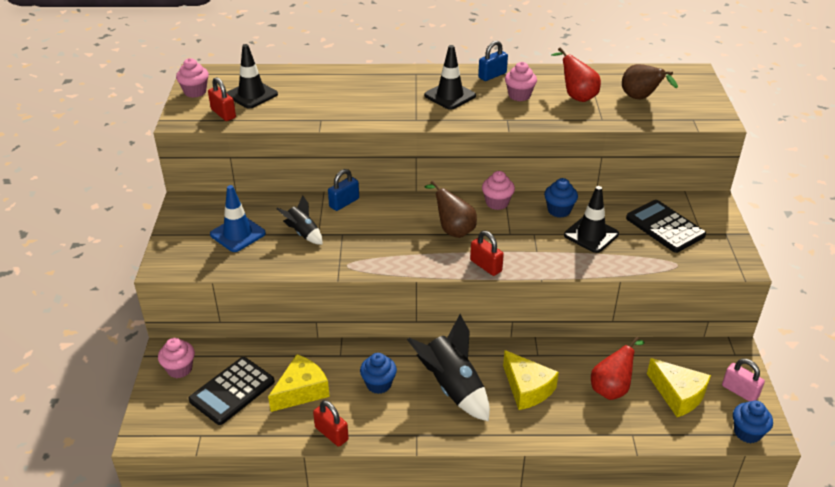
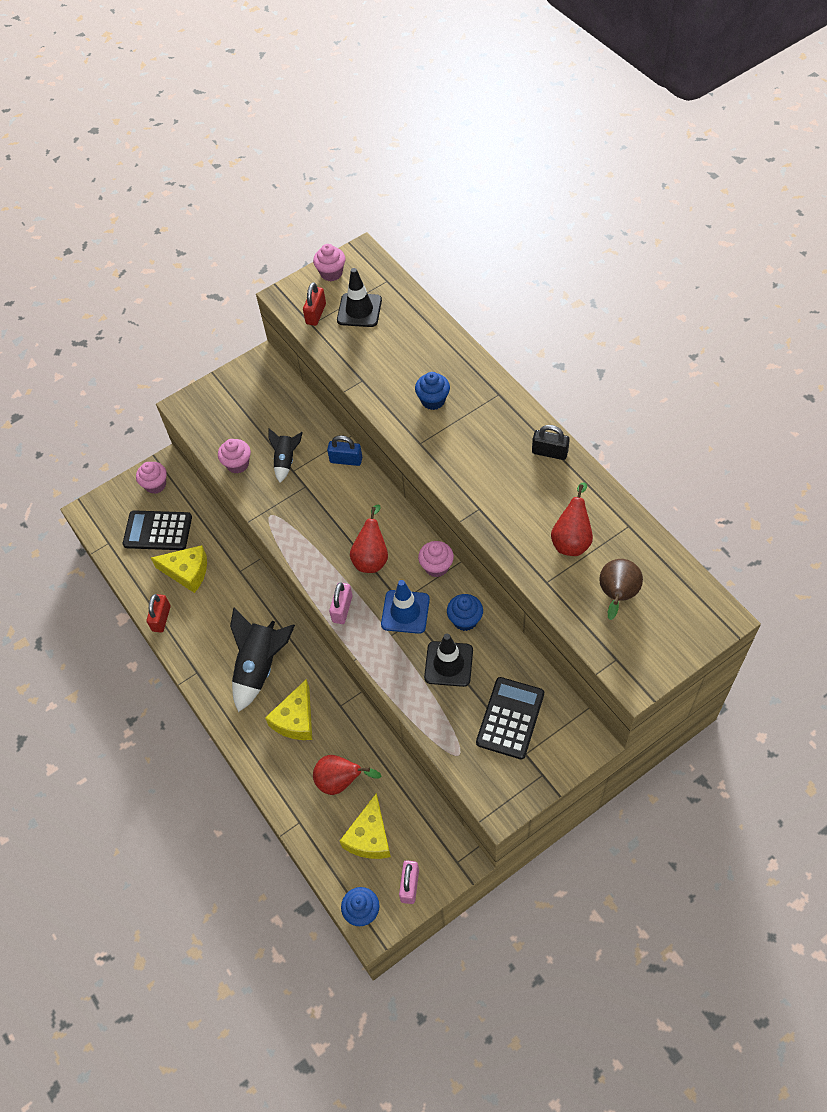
camera: 60 degrees right, 20 degrees up
(238, 234) = (252, 421): blue traffic cone -> blue traffic cone (405, 612)
(378, 384) = (228, 616): blue cupcake -> blue cupcake (433, 400)
(450, 96) = (482, 443): black traffic cone -> none
(453, 230) = (371, 557): brown pear -> red pear
(486, 266) = (342, 609): red padlock -> pink padlock
(492, 75) = (549, 452): blue padlock -> black padlock
(519, 95) = (531, 494): pink cupcake -> pink cupcake (237, 464)

